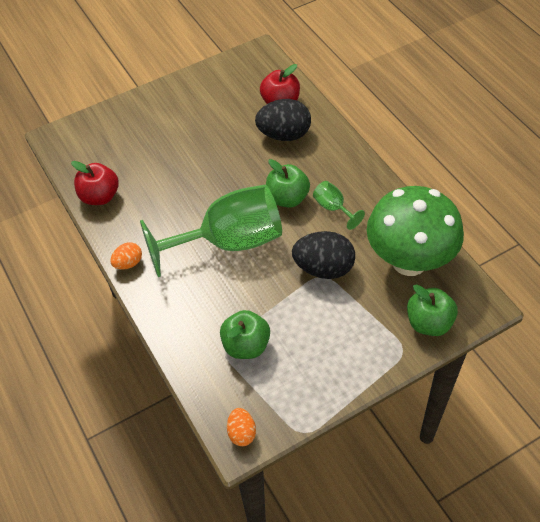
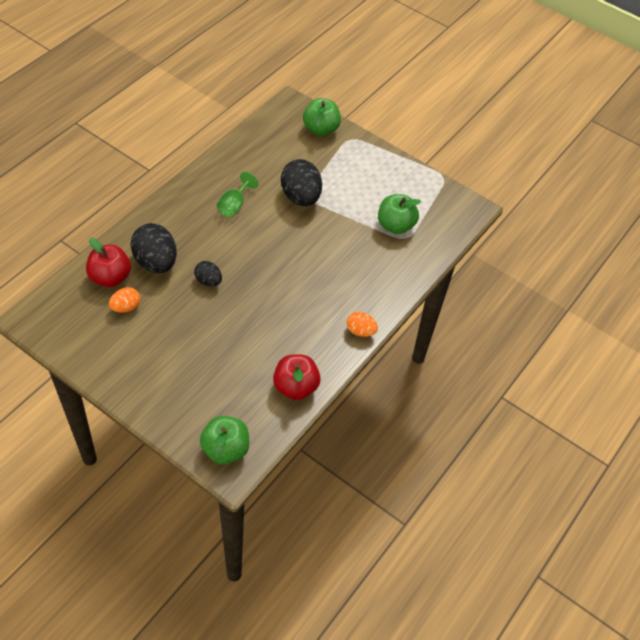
camera: 120 degrees left, 0 degrees up
(229, 242) = (303, 266): green goblet -> none
(242, 433) = (464, 208): orange egg -> orange egg (126, 307)
(245, 166) = (208, 281): none -> black egg
(287, 198) = (236, 239): green apple -> green apple (225, 449)
(409, 261) = (269, 149): green mushroom -> none

